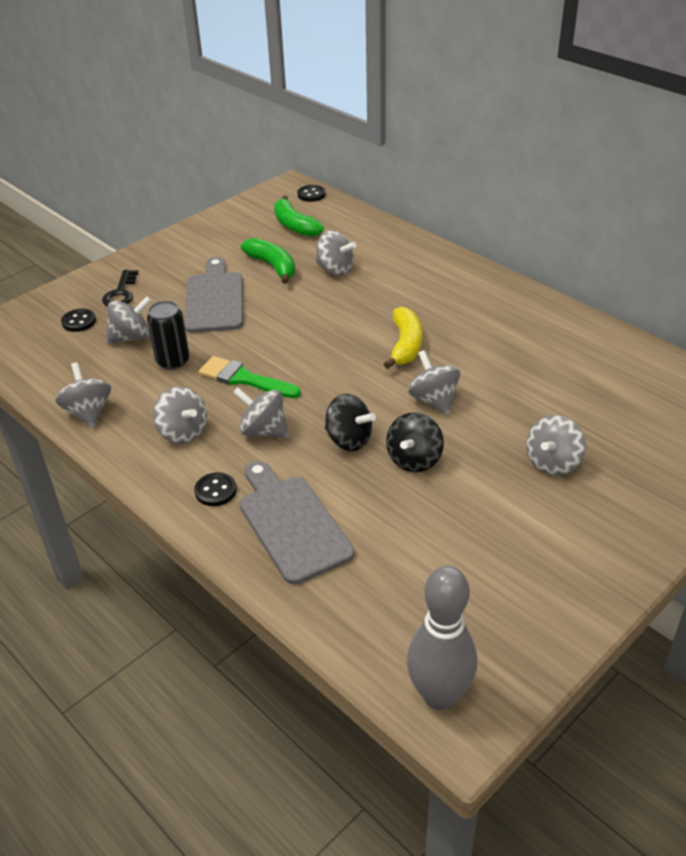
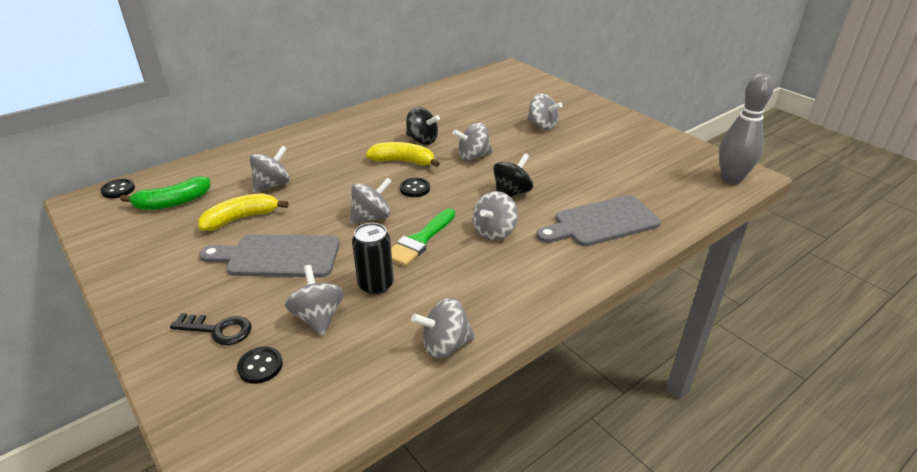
camera: 85 degrees left, 5 degrees down
(183, 432) = (489, 277): grey spinning top -> grey spinning top (371, 217)
(215, 491) = (566, 258): black button -> black button (415, 189)
(273, 266) = (241, 218): green banana -> yellow banana
(414, 459) = (535, 169): black spinning top -> black spinning top (422, 140)

